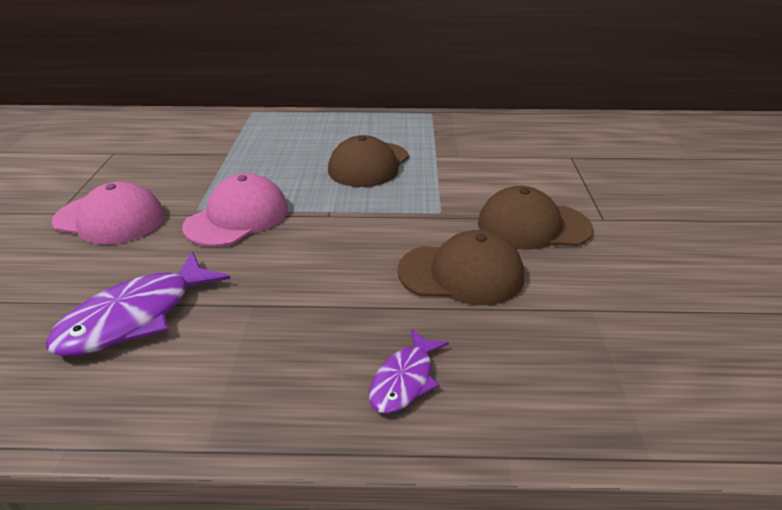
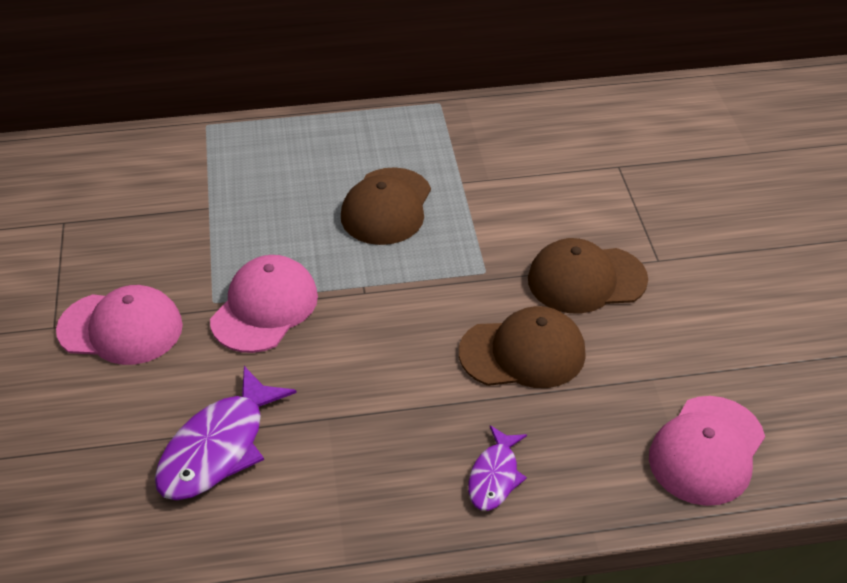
camera: 10 degrees left, 10 degrees up
(654, 385) = (707, 450): none -> pink cap

